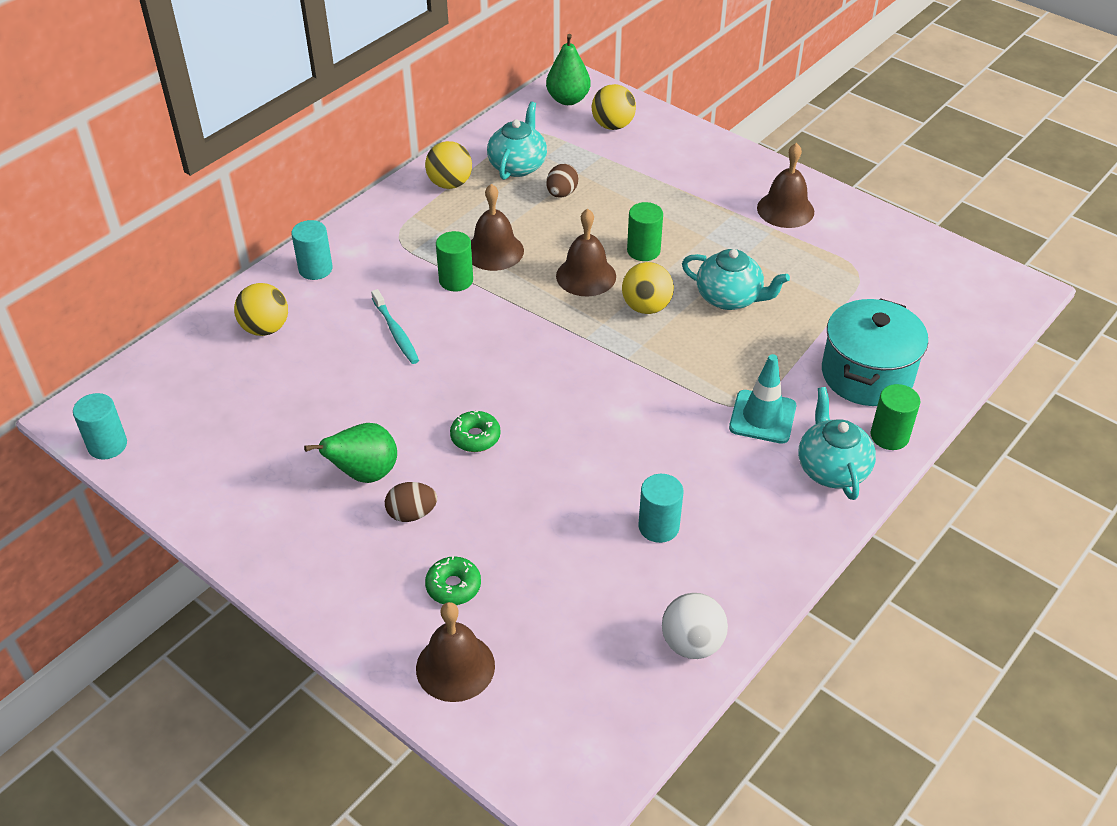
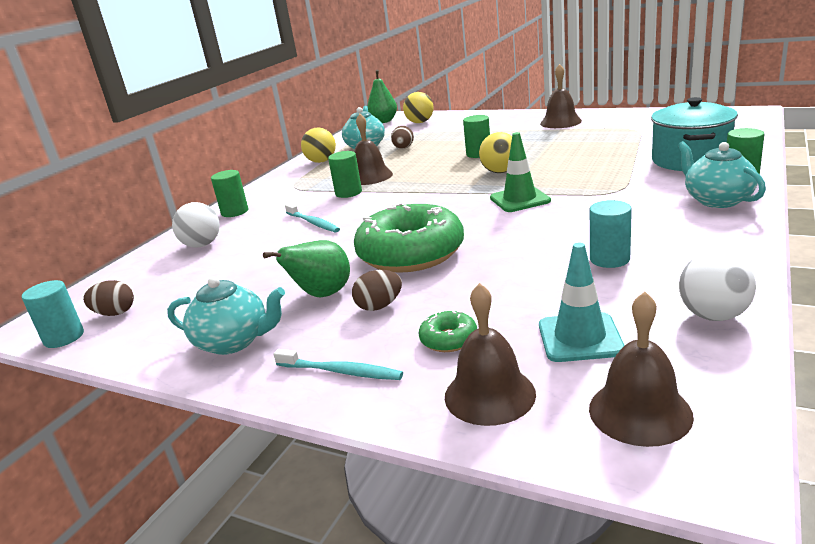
camera: 10 degrees left, 20 degrees down
(159, 424) = (115, 313): none -> brown egg
(265, 328) = (202, 245): yellow ball -> white ball
(315, 269) = (235, 212): turquoise cylinder -> green cylinder
(346, 593) = (341, 371): none -> turquoise toothbrush
(475, 437) = (411, 253): green donut -> green donut, size x2.40
(586, 276) = (445, 171): brown bell -> brown bell (640, 411)
(634, 379) = (519, 199): none -> green traffic cone
(729, 298) = (557, 156): turquoise teapot -> turquoise teapot (234, 341)
(762, 417) = (635, 192): turquoise traffic cone -> turquoise traffic cone (580, 338)

